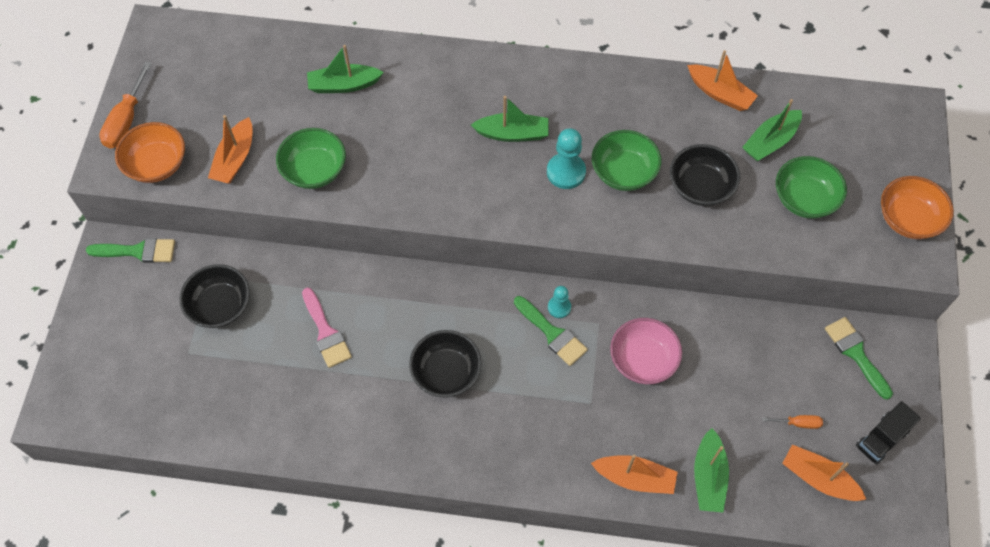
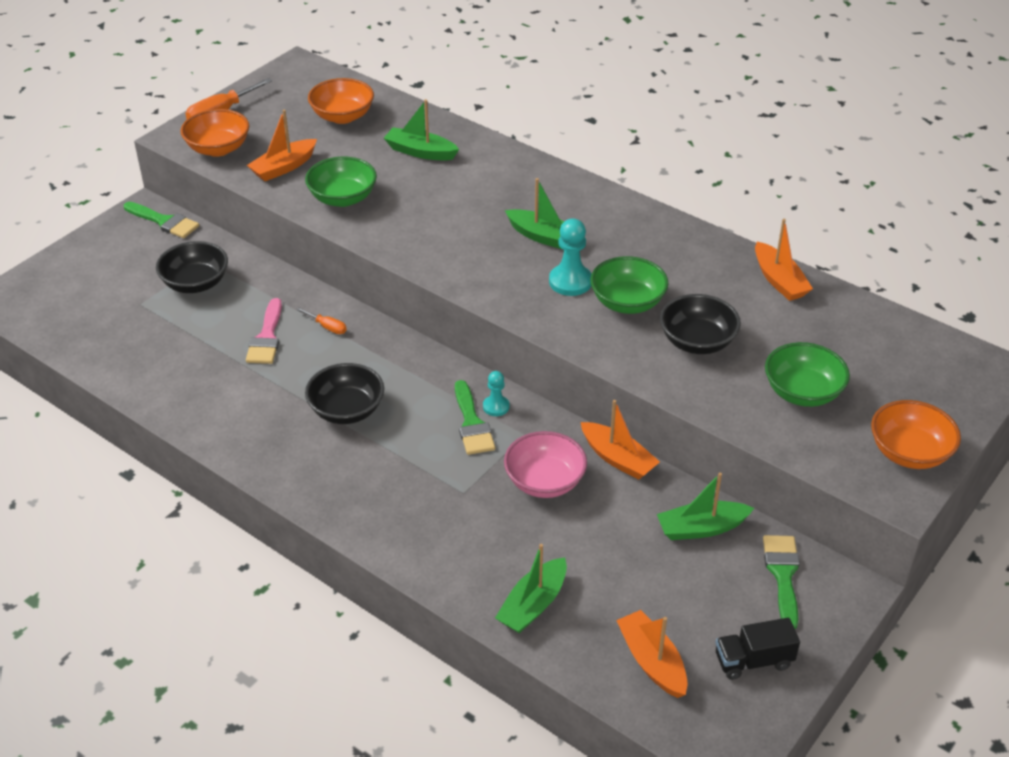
camera: 30 degrees right, 20 degrees down
(243, 74) = (342, 116): none -> orange bowl
(635, 478) = (456, 570): orange boat -> orange boat (618, 459)
(770, 141) = (802, 335): green boat -> green boat (701, 528)
(798, 423) = (668, 605): orange screwdriver -> orange screwdriver (327, 327)

